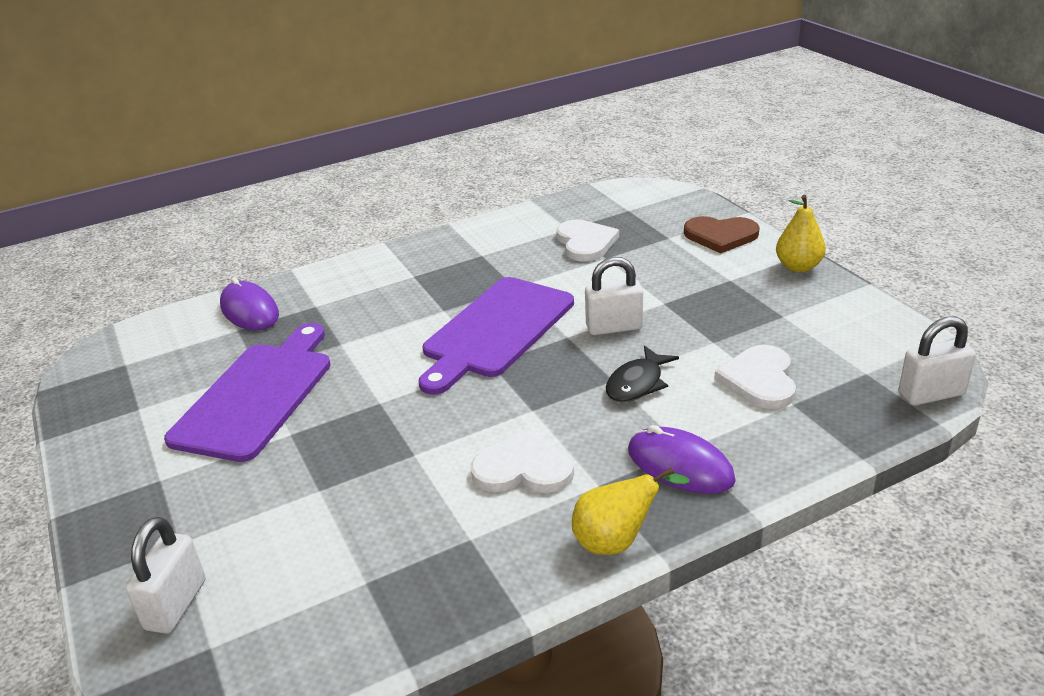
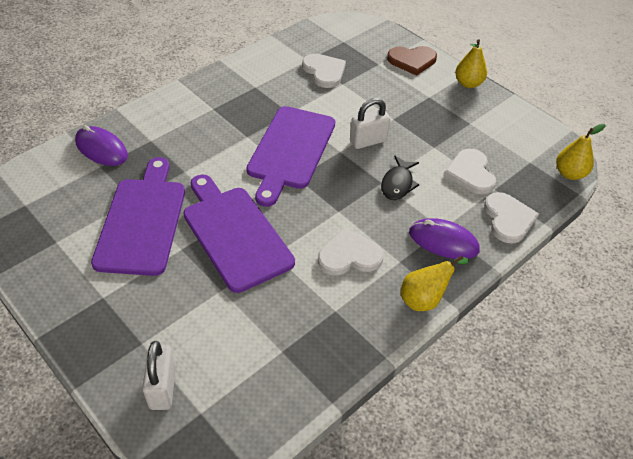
camera: 20 degrees left, 15 degrees up
(371, 423) = (235, 234): none -> purple cutting board
(801, 446) = (508, 219): none -> white heart
(931, 394) = (569, 174): white padlock -> yellow pear

